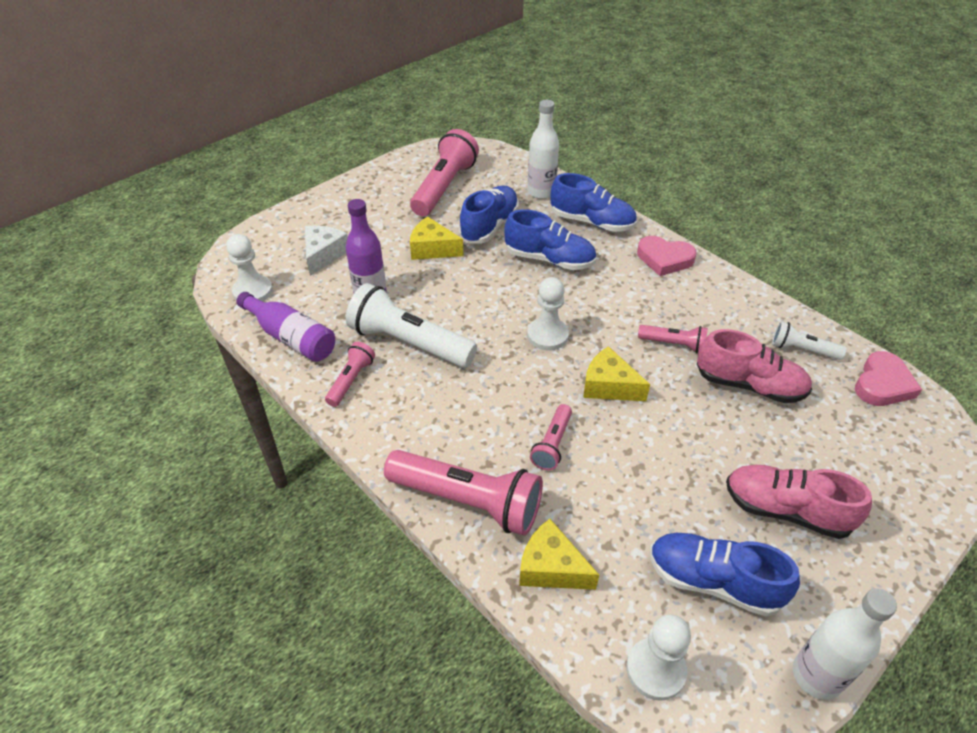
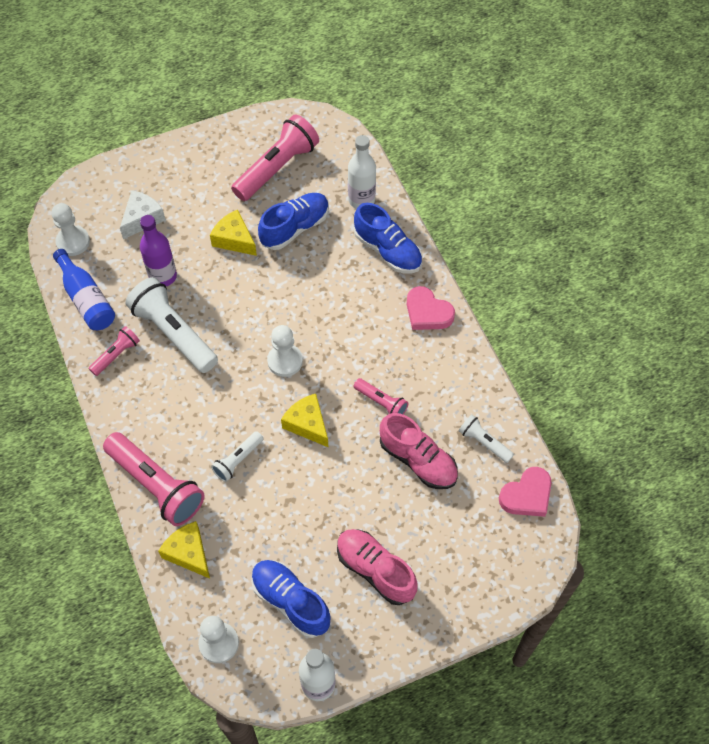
camera: 20 degrees right, 15 degrees up
(291, 337) = (86, 299): purple bottle -> blue bottle
(549, 259) = (327, 282): blue shoe -> none
(552, 444) = (238, 460): pink flashlight -> white flashlight

